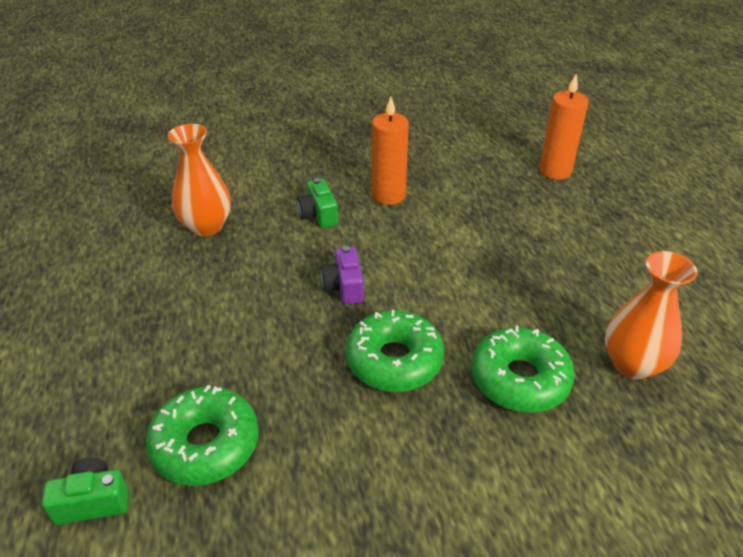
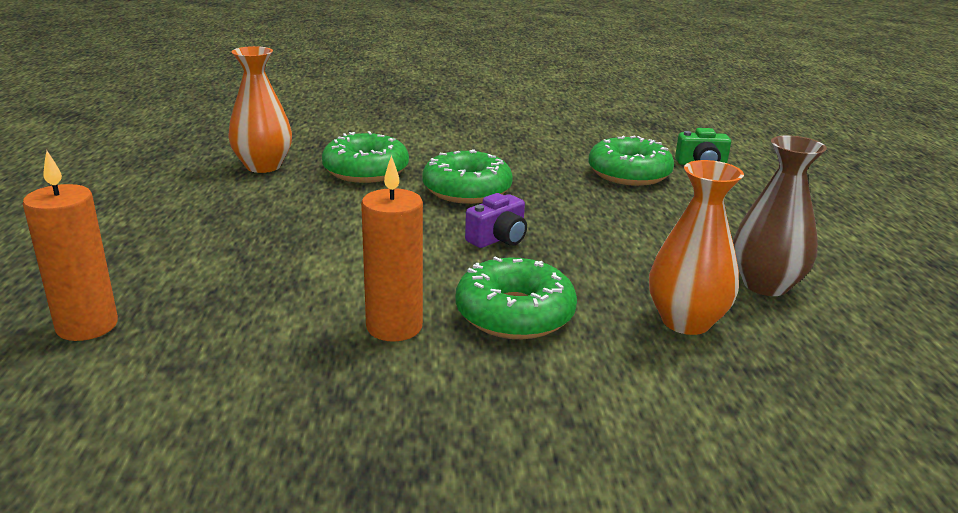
camera: 170 degrees left, 15 degrees down
(132, 270) = (765, 285): none -> brown vase
(318, 215) = (514, 314): green camera -> green donut
(344, 287) = (498, 239): purple camera -> purple camera turned 45 degrees clockwise

